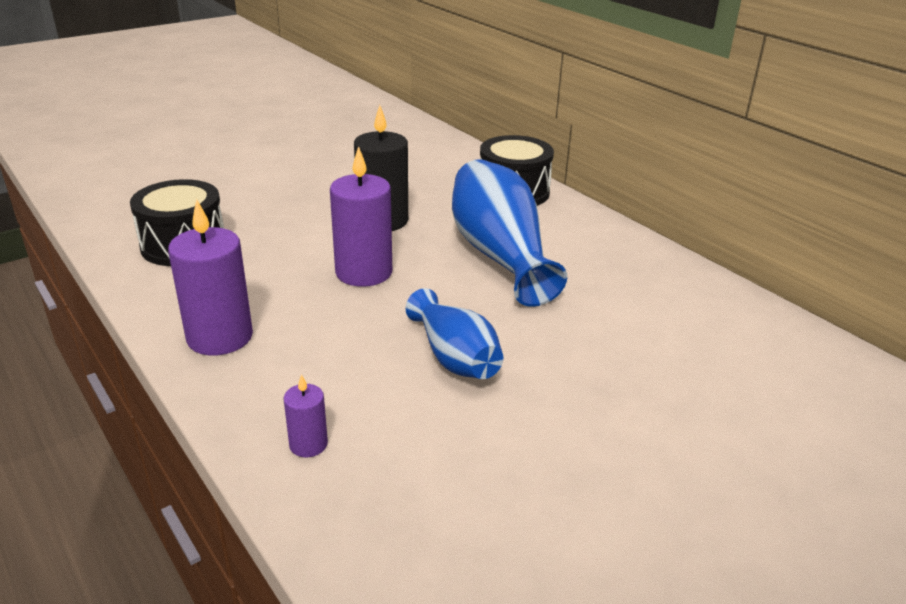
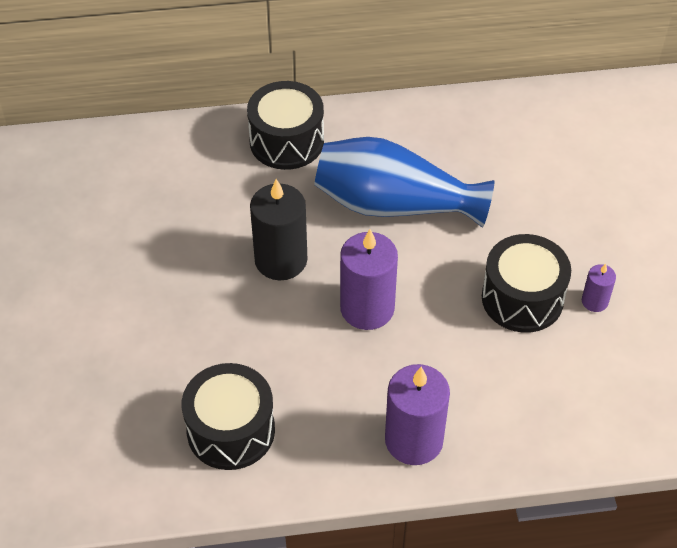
camera: 60 degrees left, 20 degrees up
(308, 444) = (578, 421): purple candle -> purple candle (594, 301)
(454, 357) = (522, 298): blue vase -> black drum

